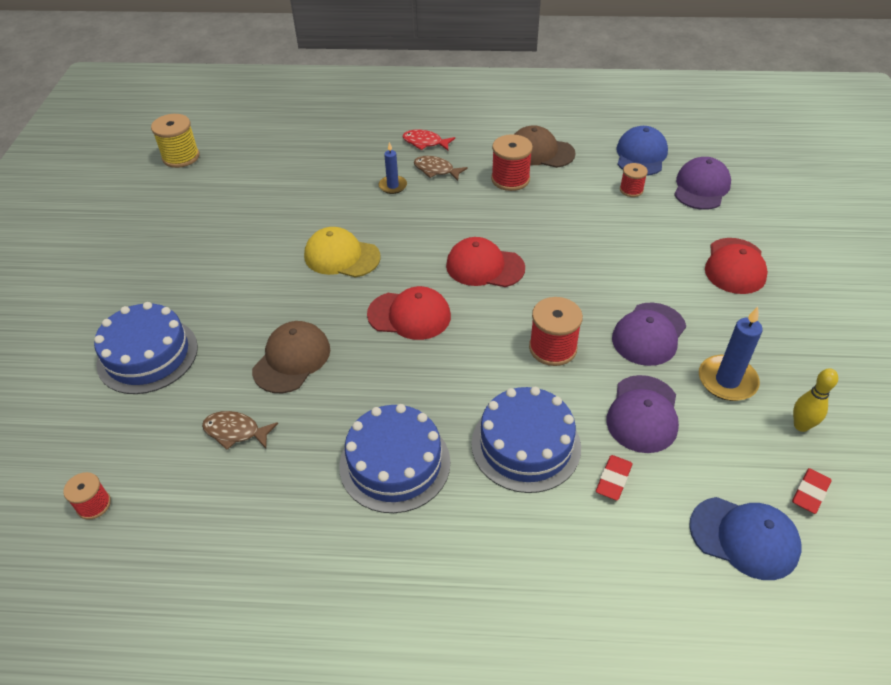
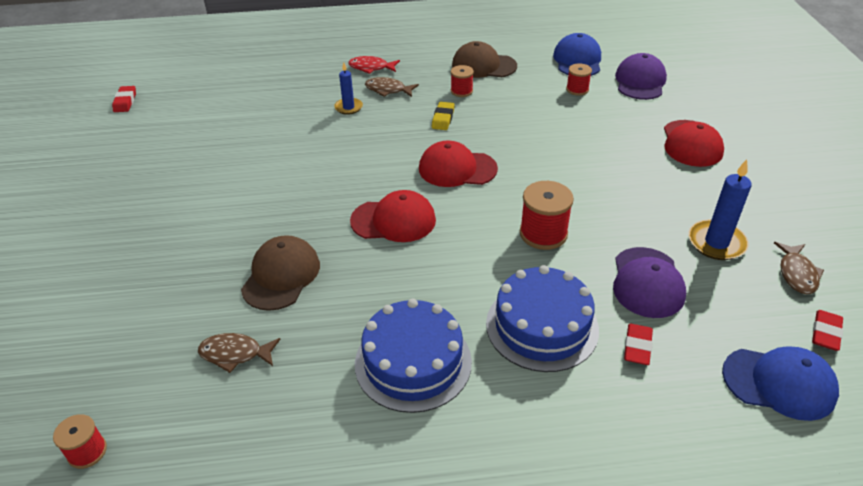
camera: 10 degrees left, 5 degrees down
(147, 355) = (123, 290): blue cake -> none
(181, 157) = (125, 102): yellow spool -> red eraser
(341, 256) = (312, 175): yellow cap -> none
(484, 209) = (443, 119): none -> yellow eraser
(510, 179) = (461, 91): red spool -> red spool, size x0.60
(649, 334) = (631, 210): purple cap -> none
(801, 425) = (797, 274): yellow bowling pin -> brown fish

